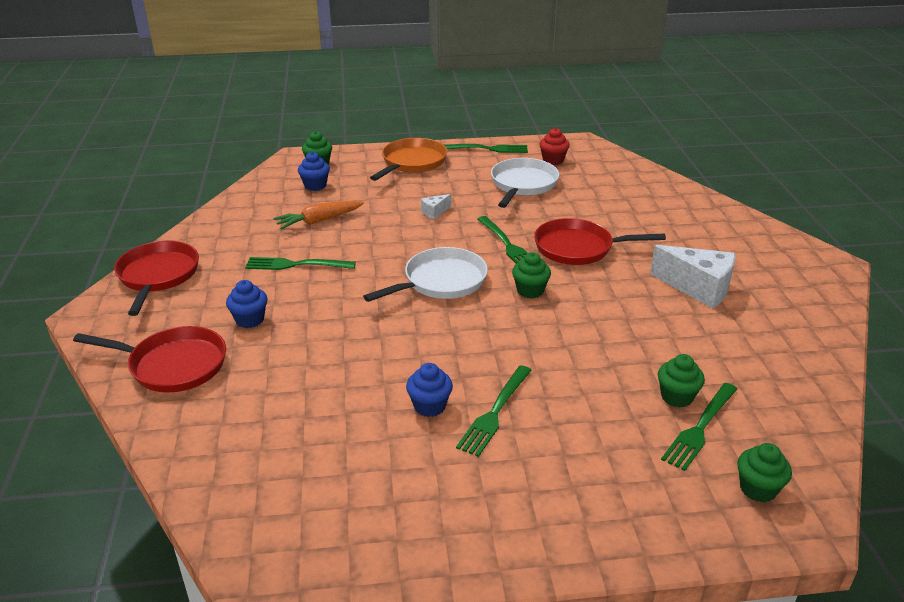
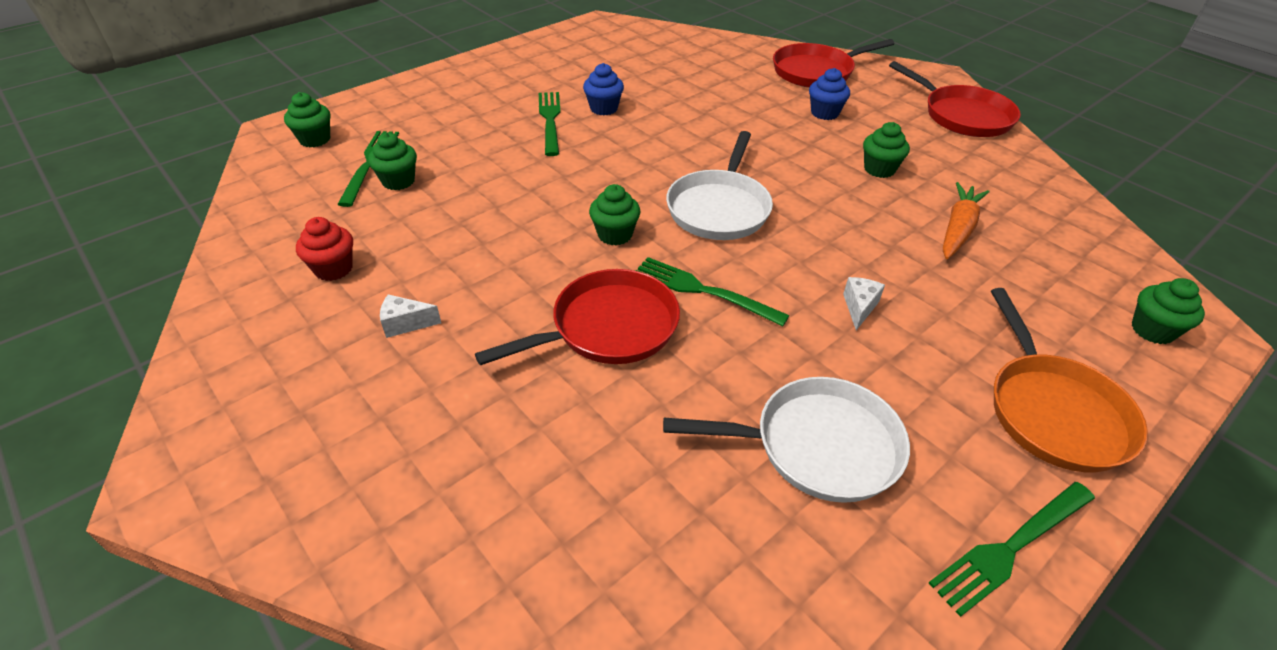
camera: 145 degrees right, 10 degrees up
(296, 265) = (879, 169): green fork -> green cupcake
(315, 186) = (1069, 283): blue cupcake -> none
(523, 184) = (817, 446): white pan -> white pan turned 75 degrees counterclockwise
(553, 160) = (849, 579): red cupcake -> red cupcake (333, 269)
(698, 288) = (405, 324): white cheese -> white cheese, size x0.46

